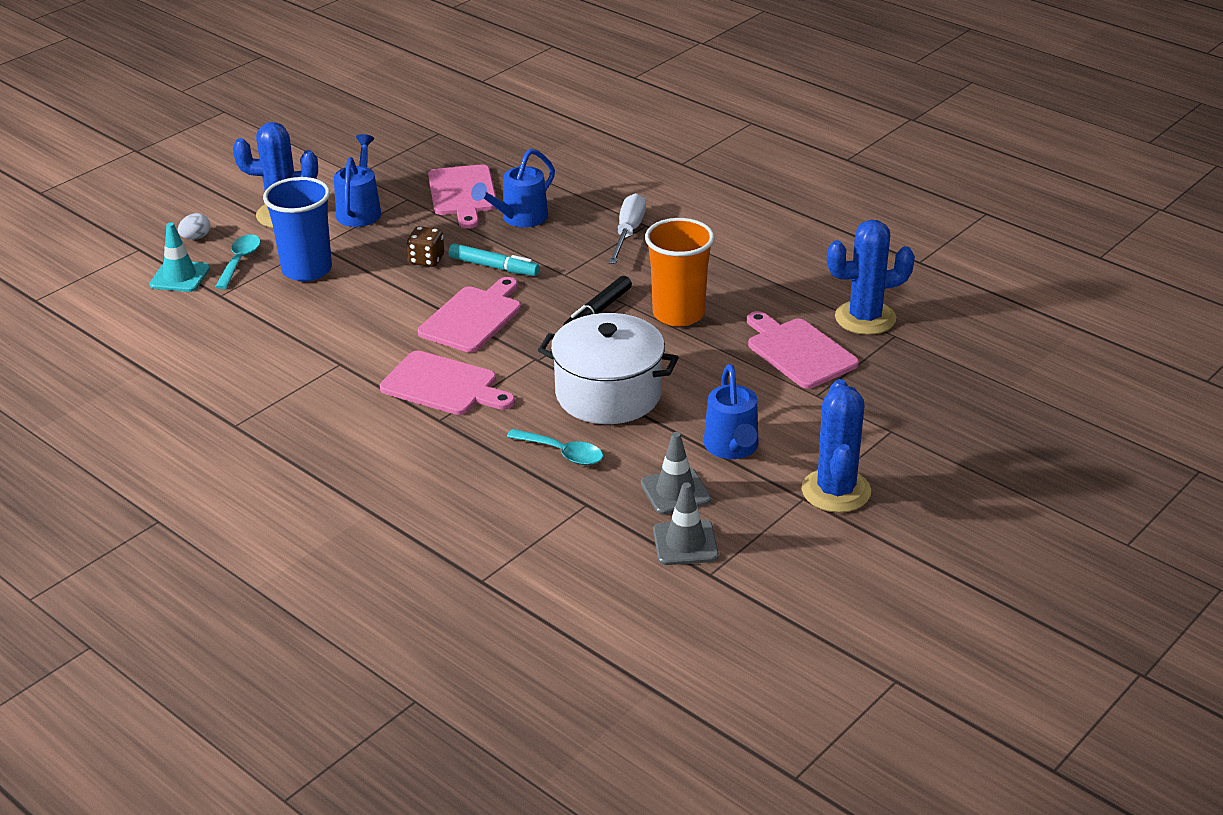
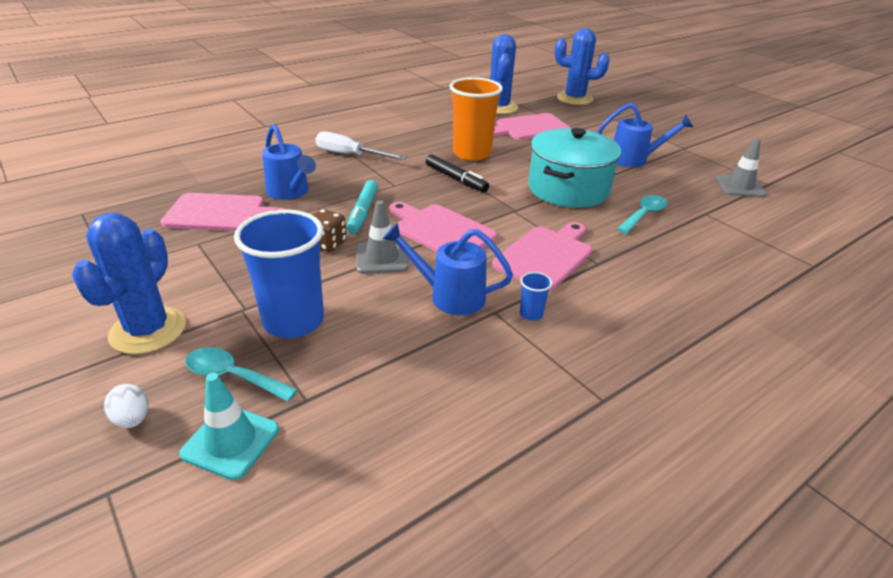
camera: 80 degrees left, 0 degrees up
(341, 383) = (531, 314): none -> blue cup
(360, 210) = (194, 274): blue watering can -> blue watering can (449, 296)
(494, 267) = (363, 212): turquoise marker -> turquoise marker turned 150 degrees clockwise
(608, 394) = (568, 189): white pot -> turquoise pot
(675, 491) = (684, 182): grey traffic cone -> grey traffic cone (382, 258)
(836, 491) = (675, 140): blue cactus -> blue cactus (574, 99)

